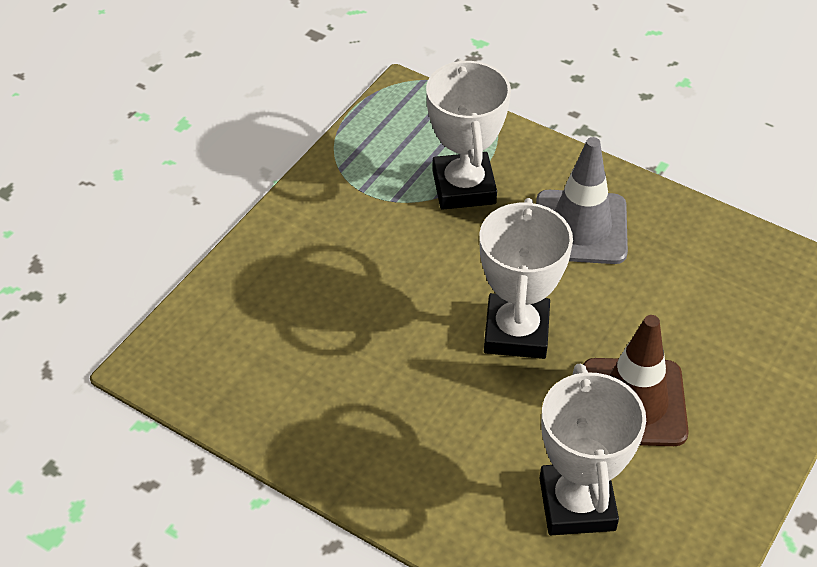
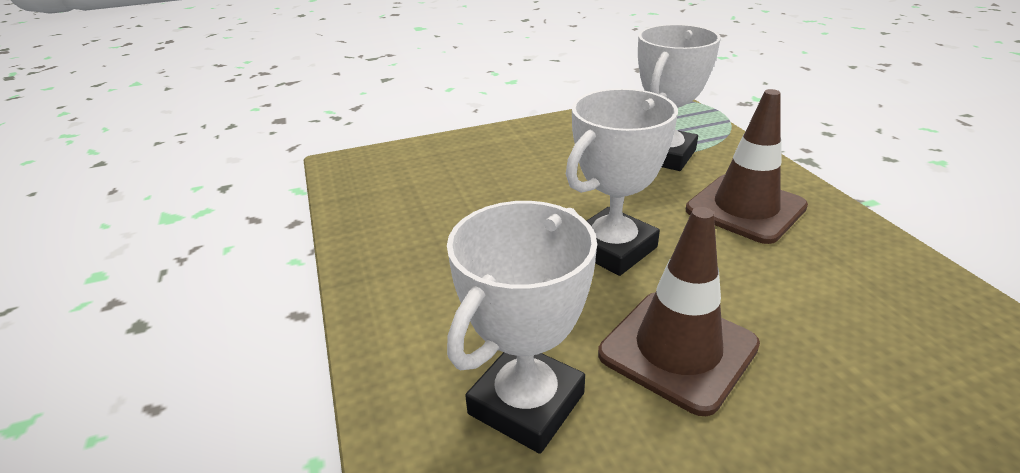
camera: 40 degrees right, 15 degrees down
(580, 227) = (745, 208): grey traffic cone -> brown traffic cone

